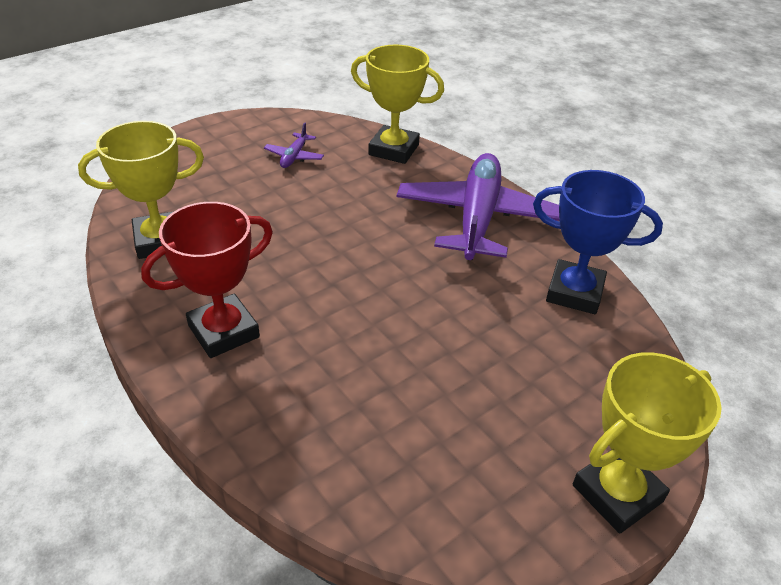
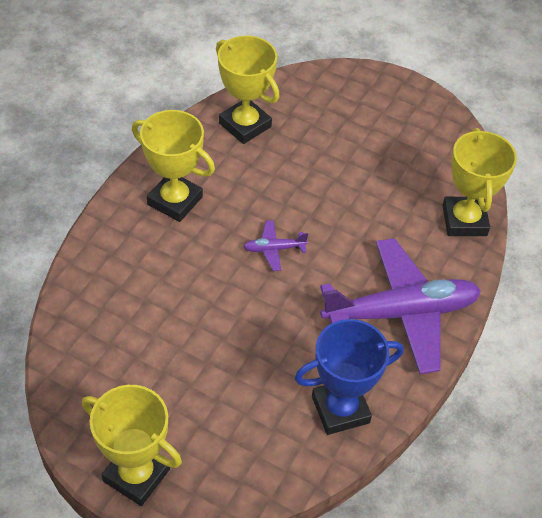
camera: 65 degrees right, 10 degrees up
(224, 331) = (175, 201): red trophy -> yellow trophy
(294, 156) = (403, 156): purple plane -> purple plane (274, 249)
(574, 292) = (340, 409): blue trophy -> blue trophy turned 75 degrees clockwise

